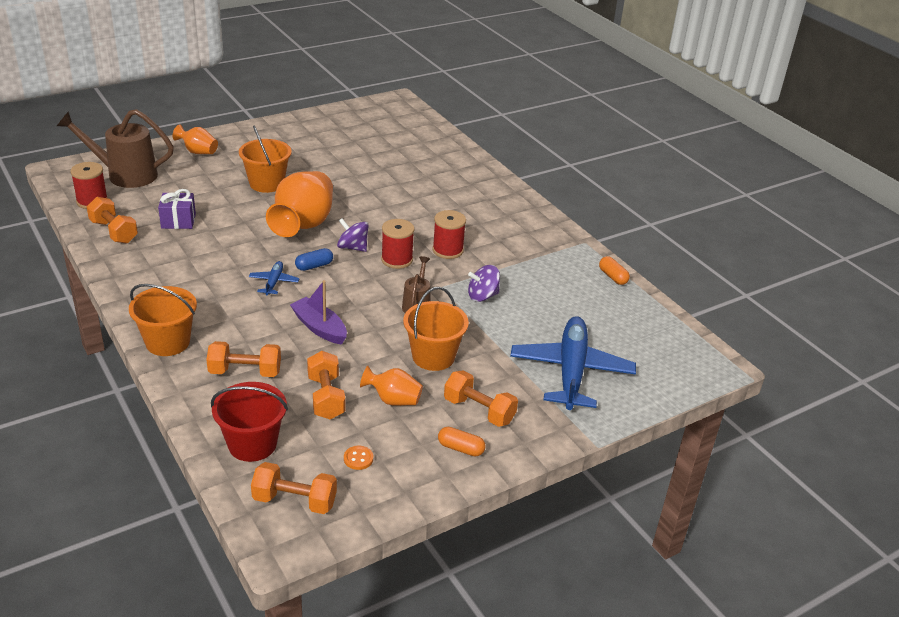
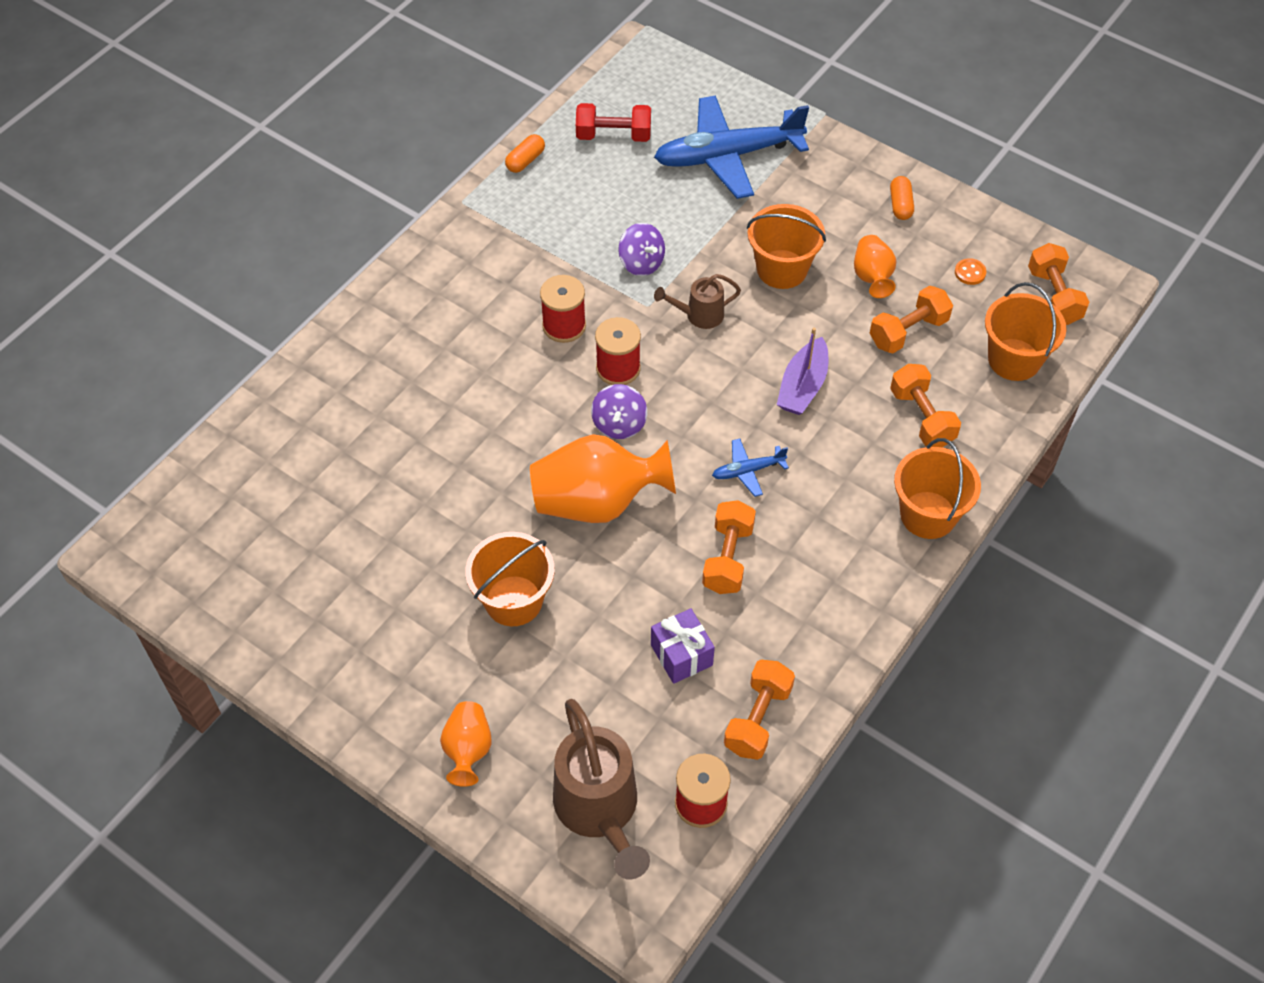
camera: 110 degrees left, 20 degrees up
(252, 444) = (1014, 360): red bucket -> orange bucket
(314, 266) = (686, 446): blue capsule -> none
(479, 410) = (839, 208): orange dumbbell -> orange dumbbell (727, 558)
(621, 322) = (613, 135): none -> red dumbbell

